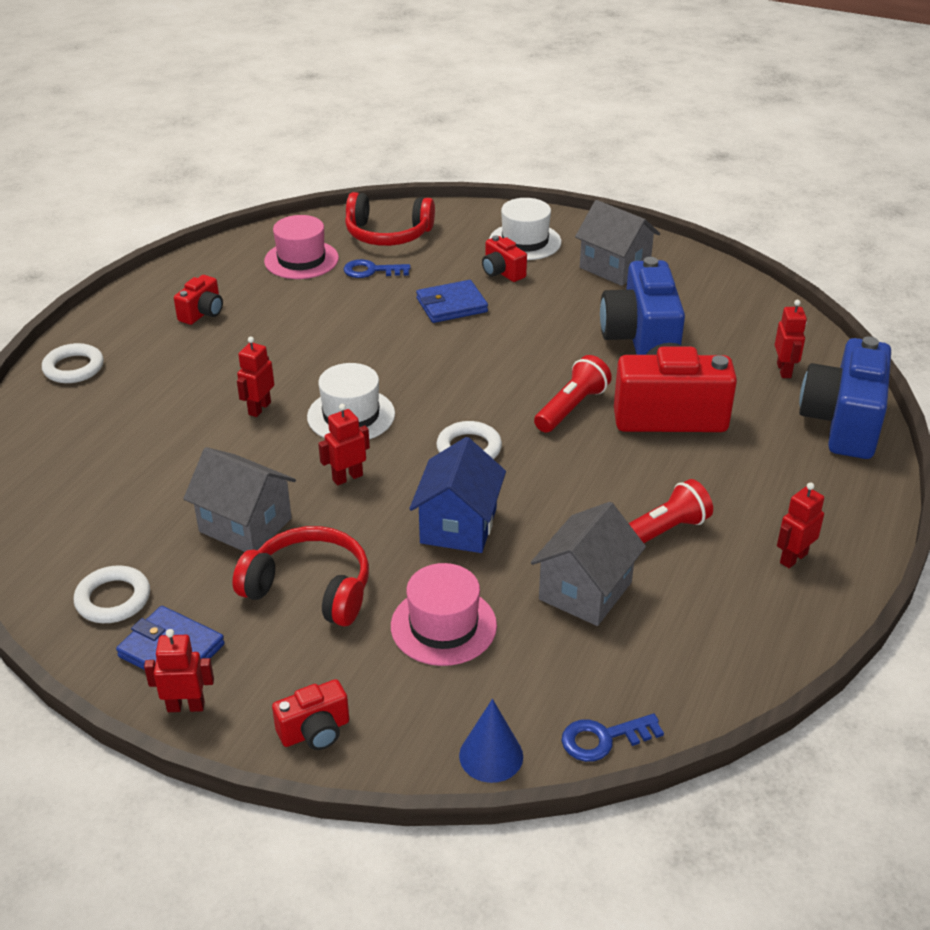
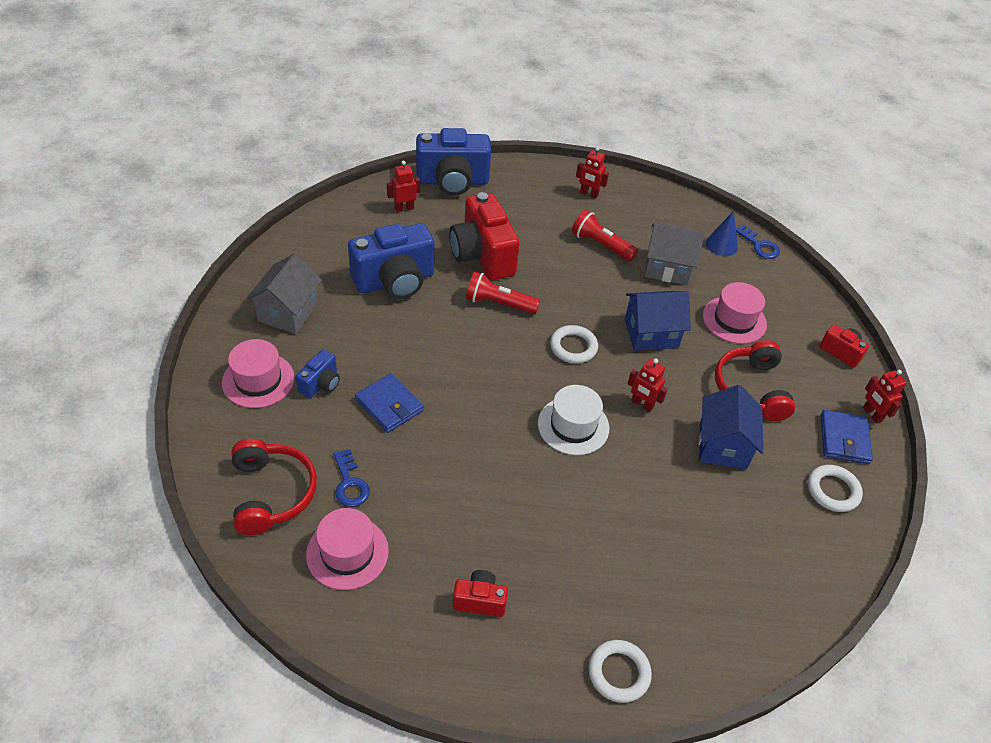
camera: 115 degrees left, 10 degrees up
(245, 525) = (722, 445): grey house -> blue house
(259, 408) = (597, 490): red robot -> none
(491, 756) = (800, 282): blue cone -> blue cone (721, 245)
(502, 272) = (321, 384): red camera -> blue camera
(525, 241) = (258, 380): white hat -> pink hat

